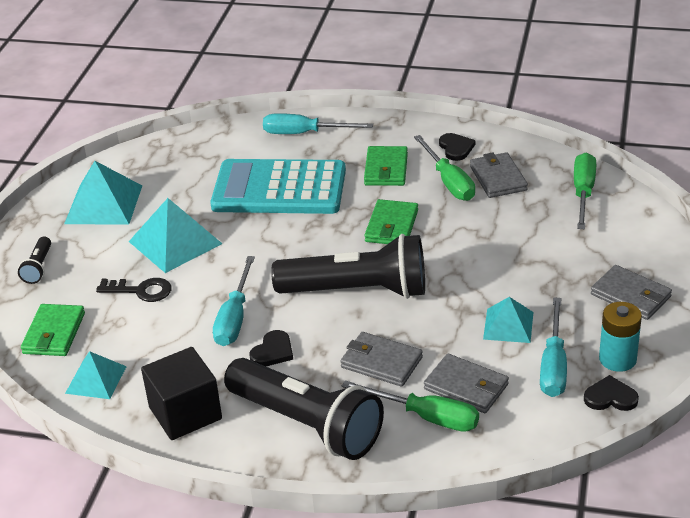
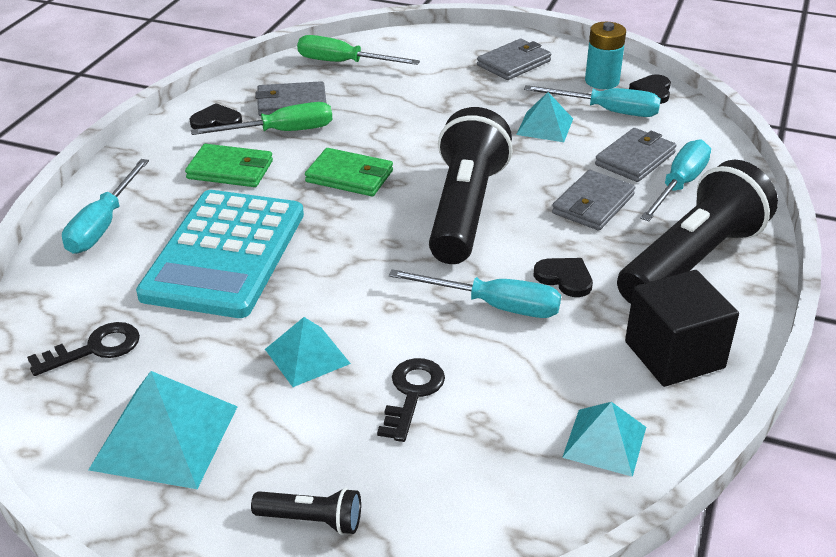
camera: 85 degrees left, 0 degrees up
(54, 333) = (493, 493): green wallet -> none
(175, 242) = (307, 356): turquoise pyramid -> turquoise pyramid, size x0.62
(177, 162) = (94, 349): none -> black key
(426, 417) = (679, 185): green screwdriver -> turquoise screwdriver

